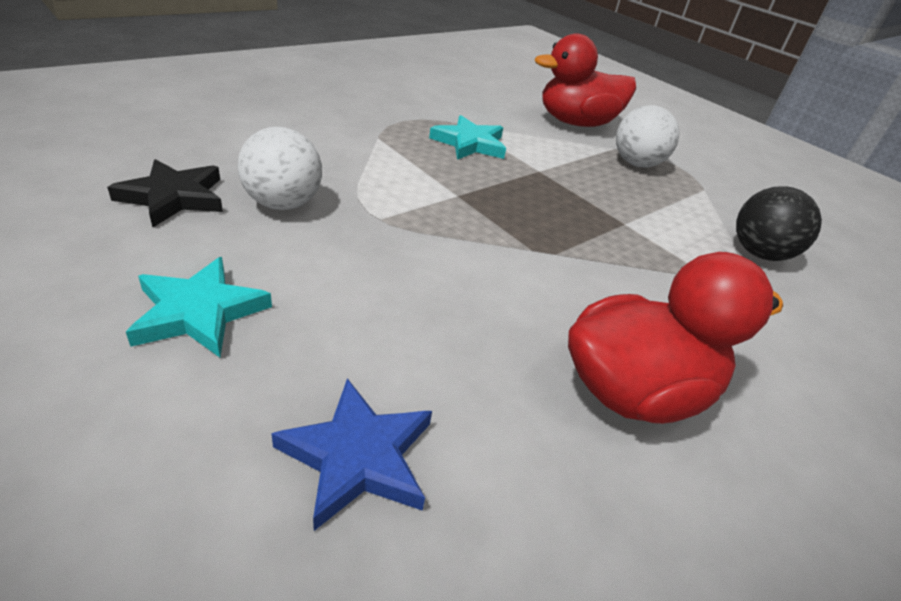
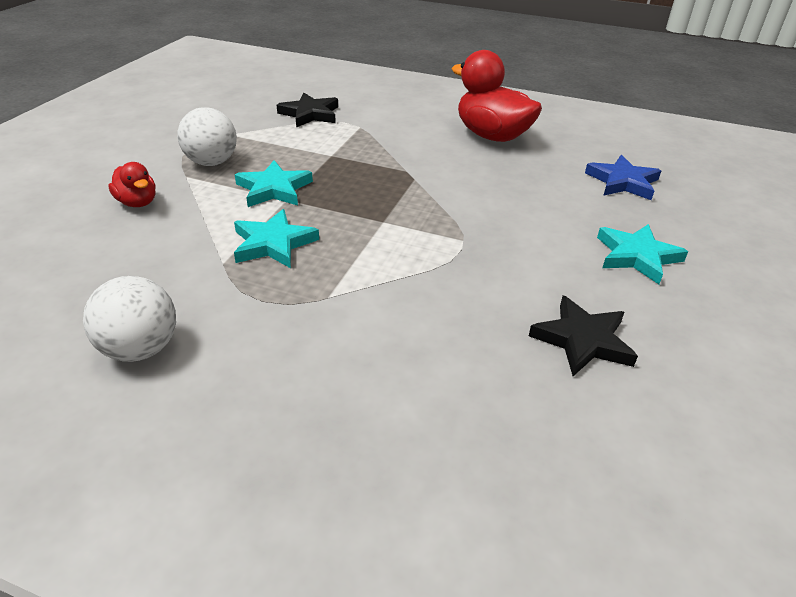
camera: 115 degrees left, 0 degrees up
(283, 204) = (510, 286): white ball -> white ball (141, 349)
(563, 171) = (274, 189): none -> turquoise star
(576, 123) = (137, 202): red duck -> red duck, size x0.51
(759, 253) = (310, 114): black ball -> black star

